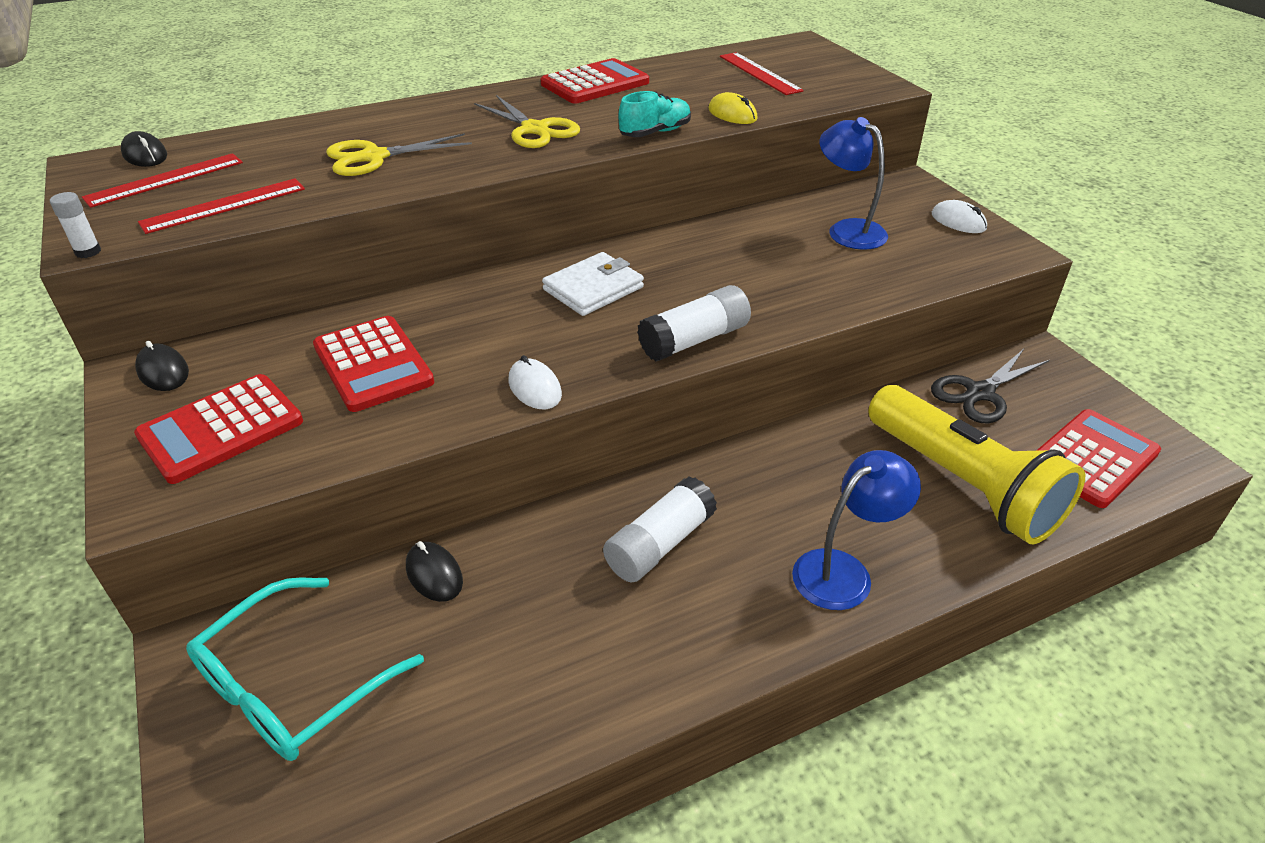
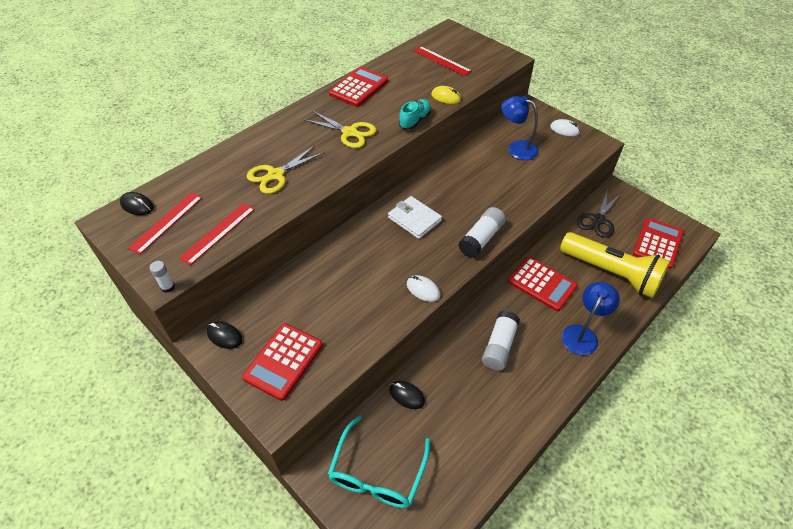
camera: 20 degrees left, 10 degrees up
(373, 364) = (334, 299): red calculator -> red calculator (542, 284)
(593, 288) = (414, 219): white wallet -> white wallet turned 75 degrees counterclockwise

